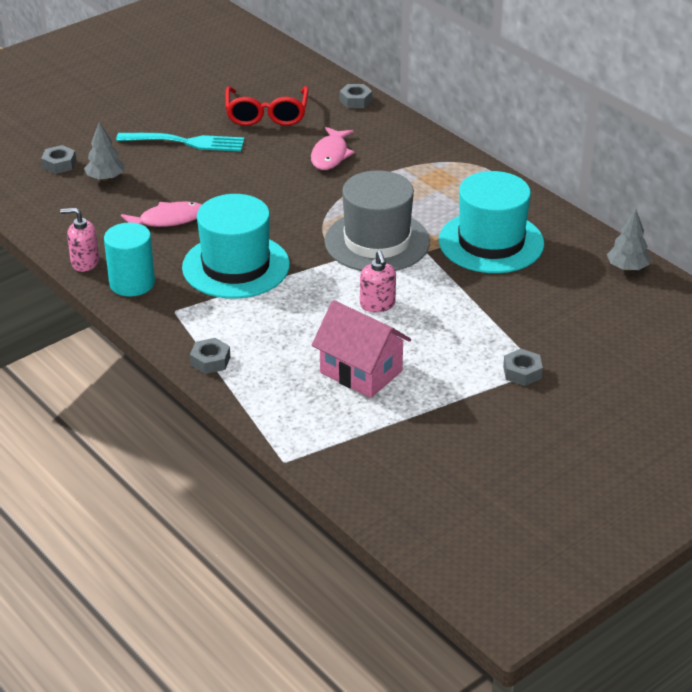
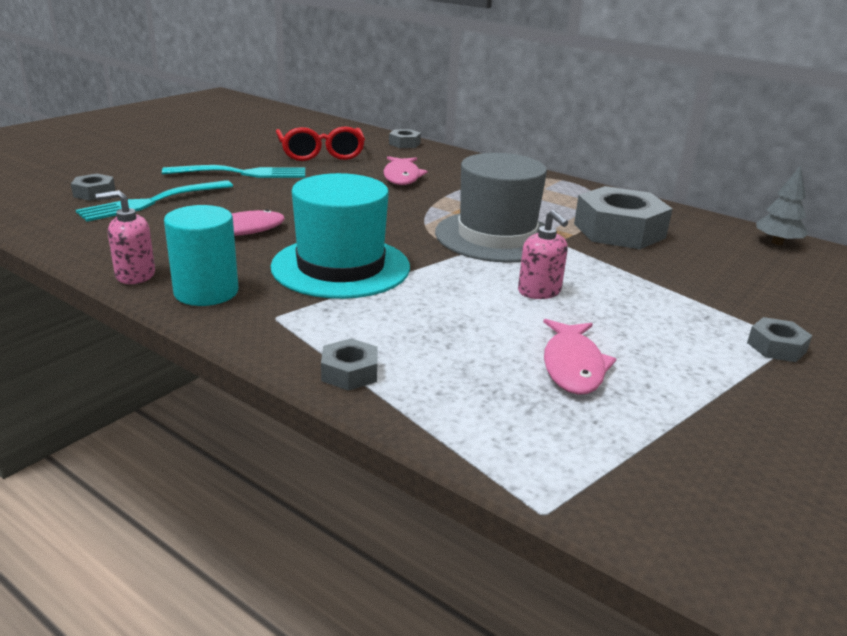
camera: 15 degrees left, 10 degrees down
(105, 178) = (153, 202): grey tree -> turquoise fork
(361, 372) = (573, 366): pink house -> pink fish
(491, 242) = (619, 231): turquoise hat -> grey nut

